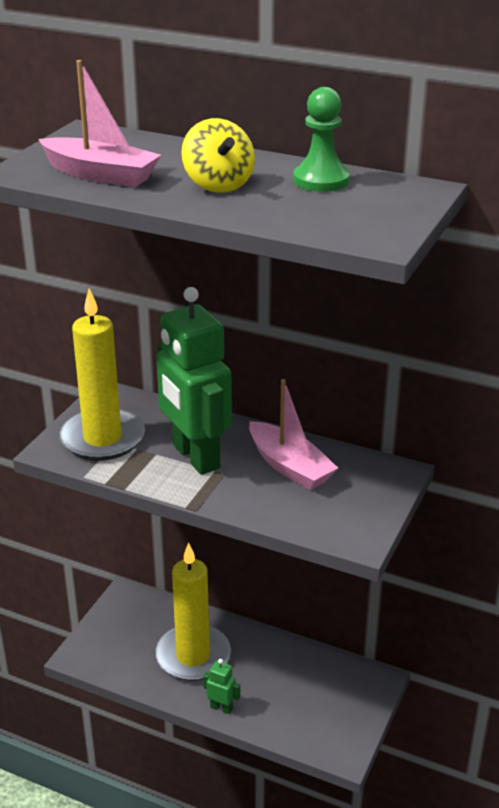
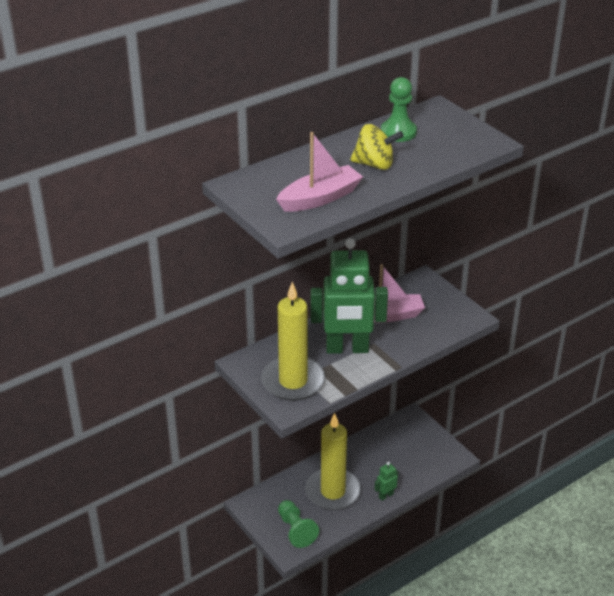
camera: 60 degrees left, 5 degrees up
(111, 649) = (296, 530): none -> green pawn

